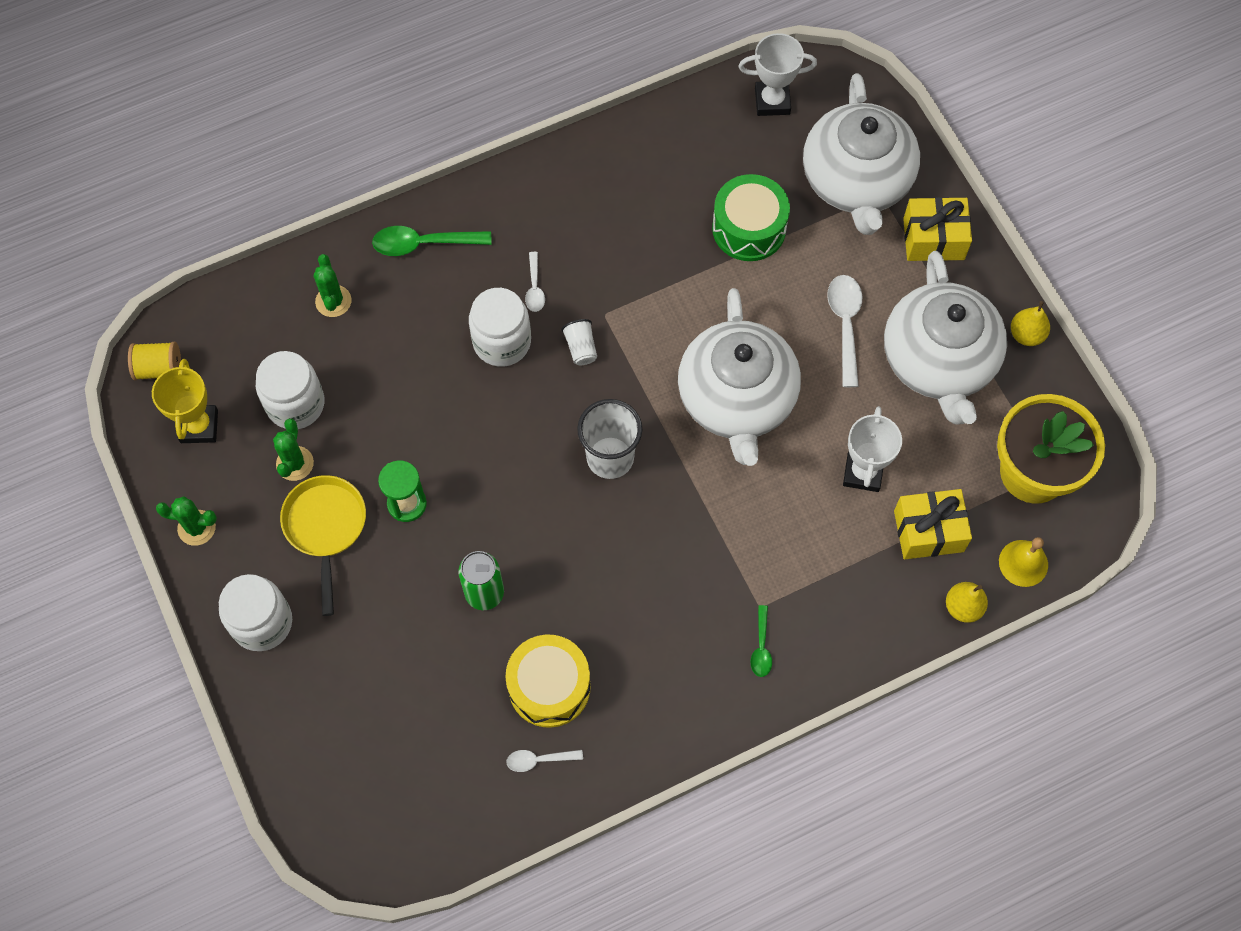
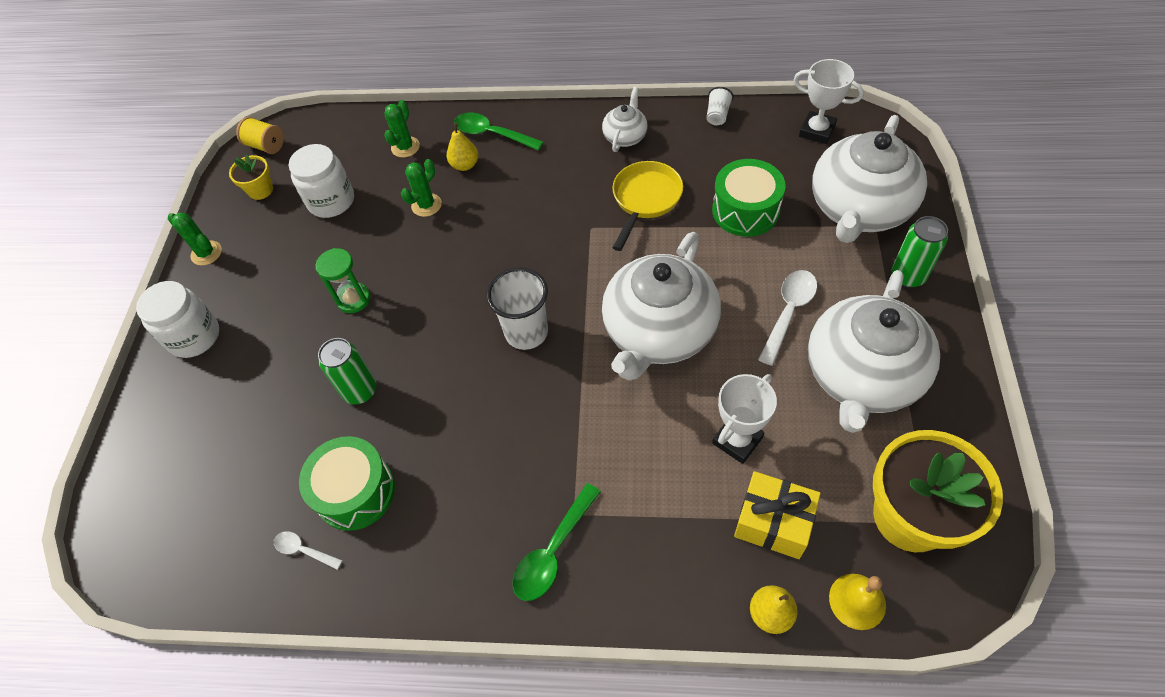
camera: 35 degrees right, 10 degrees down
(199, 426) = (260, 190): yellow trophy -> yellow flower pot
(295, 463) = (301, 239): green cactus -> green cactus (426, 205)
(325, 528) = (286, 291): yellow pan -> yellow pan (645, 200)
(502, 342) = (501, 217): white jar -> none
(534, 288) = (550, 190): white spoon -> none
(549, 687) = (355, 491): yellow drum -> green drum
(575, 187) = (625, 136): none -> white teapot
(581, 348) = (557, 244): white cup -> white cup (717, 115)
(761, 647) = (553, 551): green spoon -> green spoon, size x1.74
(933, 239) = (907, 276): yellow gift -> green can
(1026, 334) = (962, 388): yellow pear -> yellow pear (465, 165)

